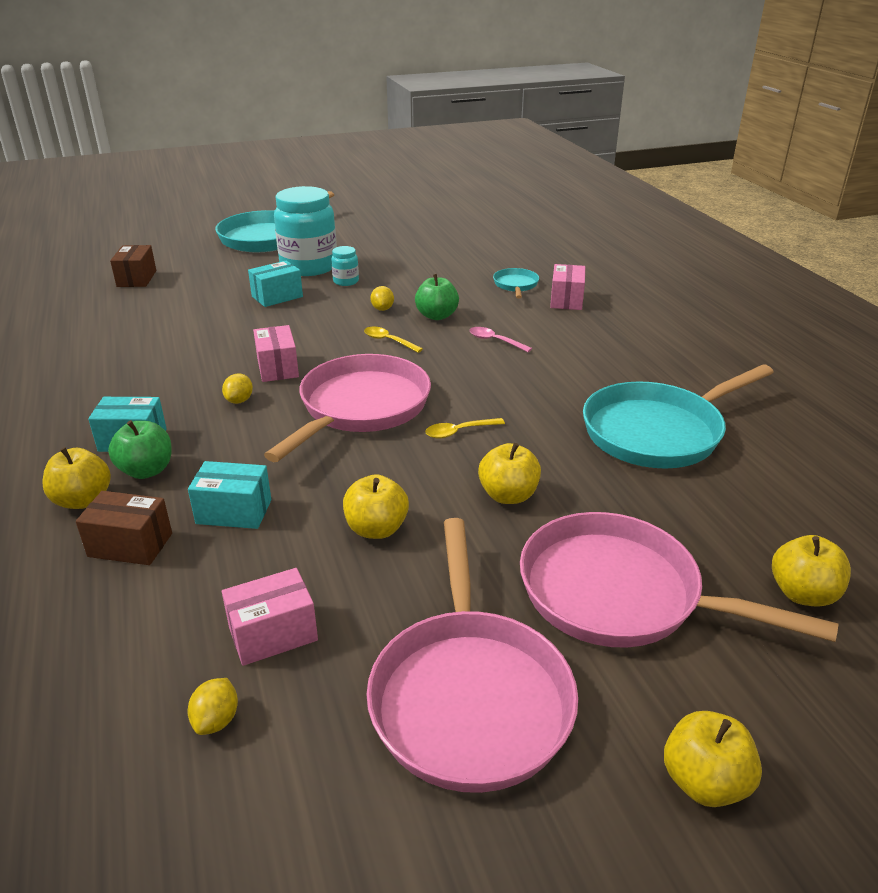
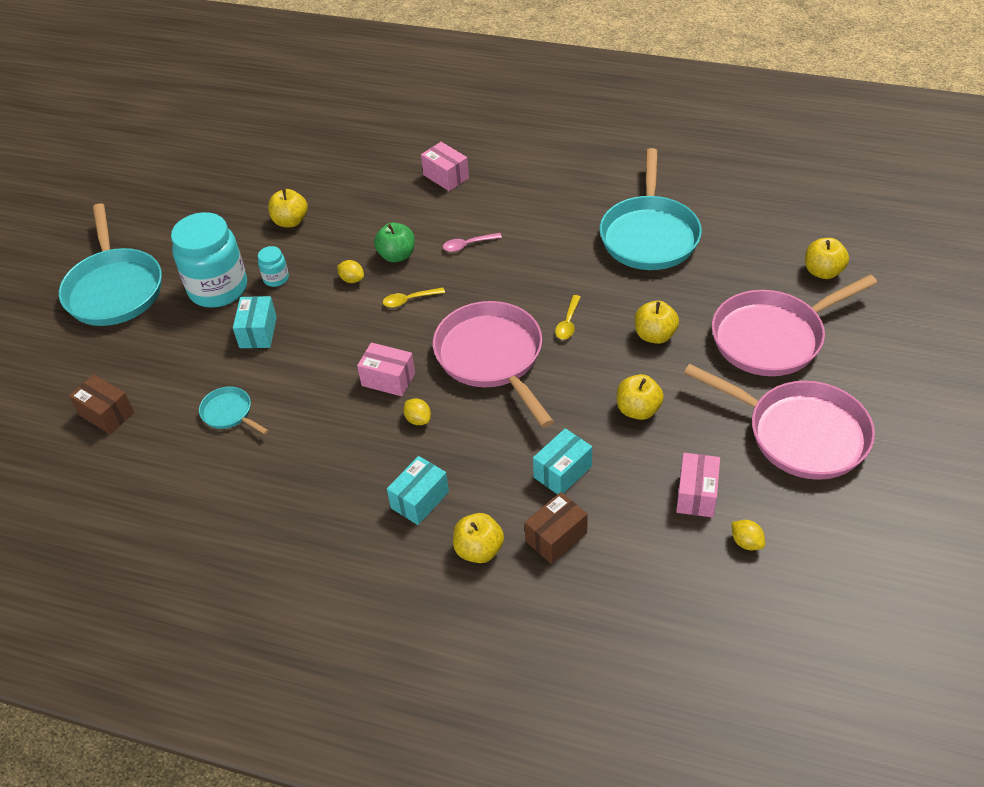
camera: 50 degrees left, 15 degrees up
(146, 470) = (470, 503): green apple -> none
(515, 285) = (393, 188): turquoise pan -> turquoise pan (229, 413)
(704, 782) = (903, 380): yellow apple -> yellow apple (290, 221)

